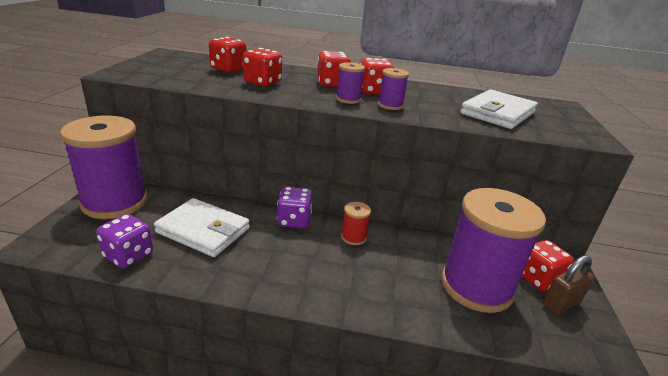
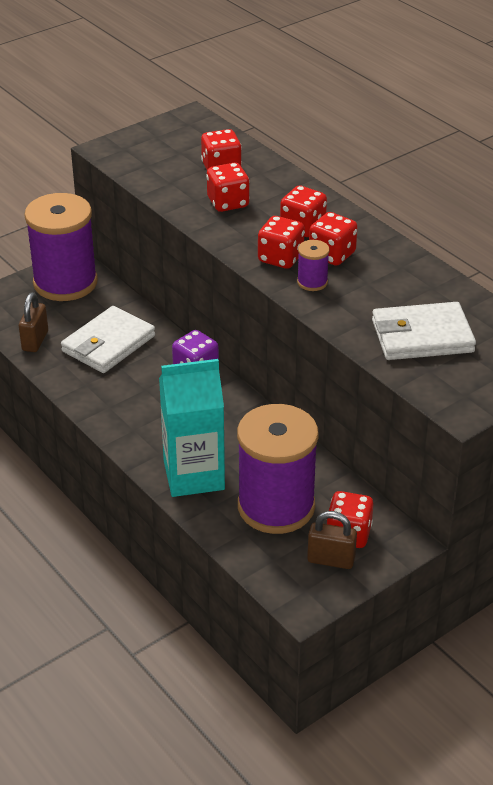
camera: 45 degrees right, 10 degrees up
(129, 255) = (35, 341): purple dice -> brown padlock
(203, 230) = (108, 344): white wallet -> white wallet turned 60 degrees clockwise
(348, 99) = (280, 258): purple spool -> red dice
(353, 237) = (229, 412): red spool -> none
(395, 297) = (194, 475): none -> turquoise carton

